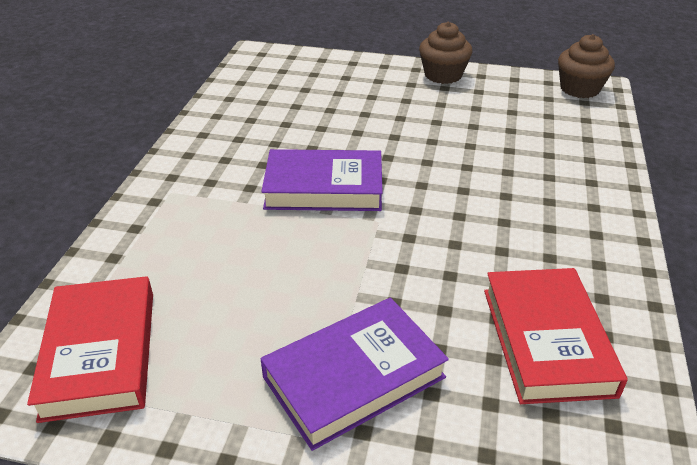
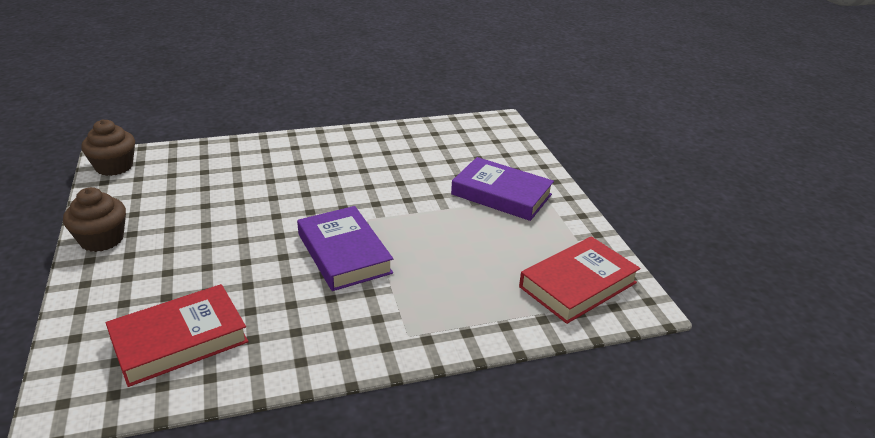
camera: 120 degrees left, 5 degrees down
(547, 340) = (425, 149): red book -> red book (179, 340)

